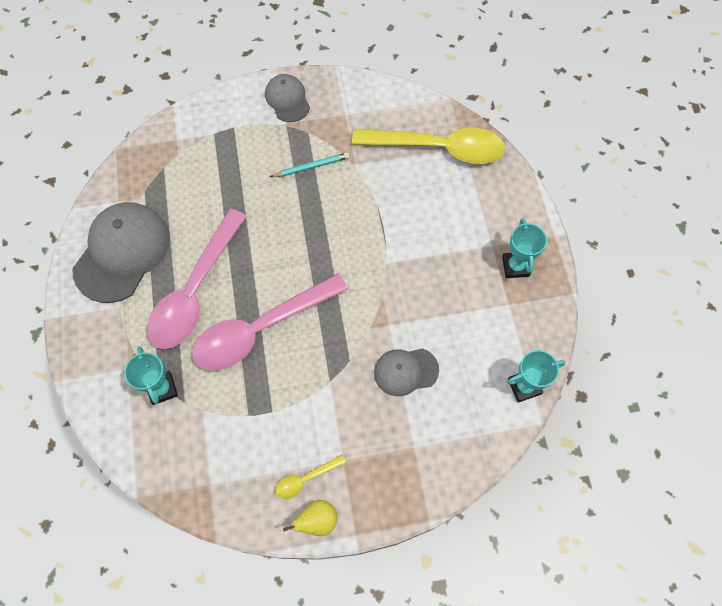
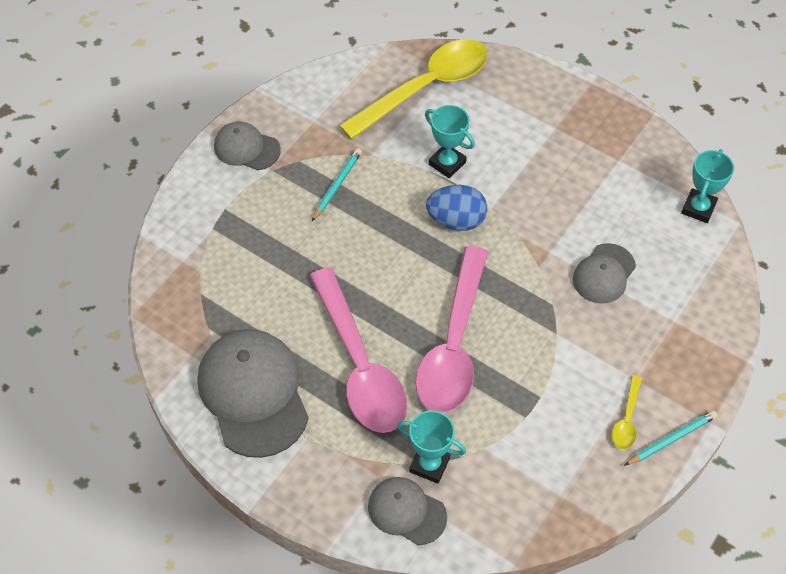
camera: 45 degrees left, 10 degrees down
(118, 404) = (406, 511): none -> grey cap
(317, 520) = (672, 439): yellow pear -> turquoise pencil
(355, 252) = (456, 220): none -> blue egg
(515, 266) = (591, 128): turquoise trophy -> turquoise trophy (447, 163)

